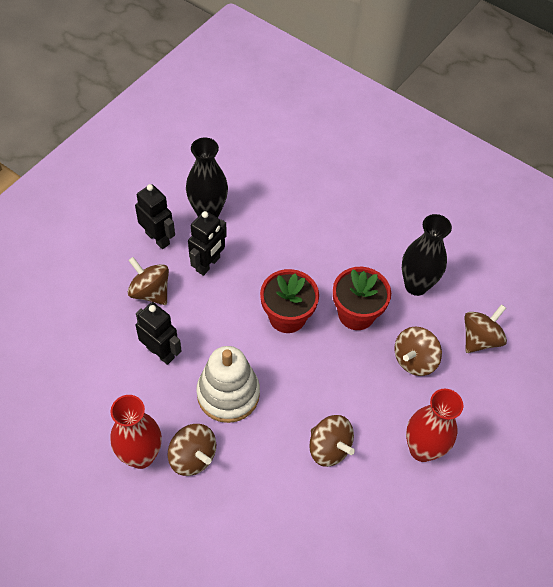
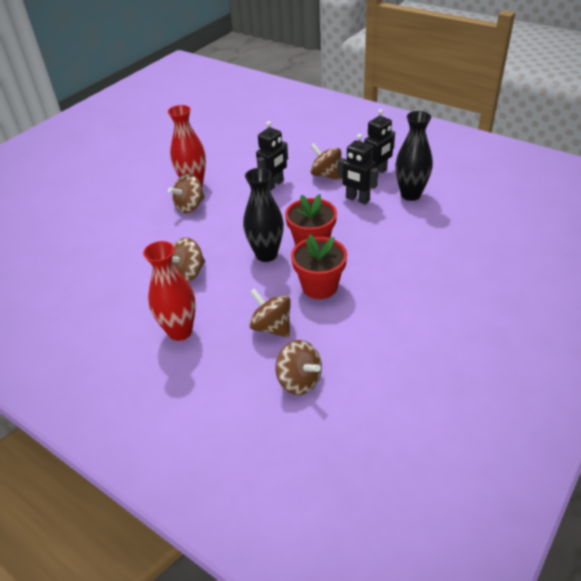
camera: 95 degrees right, 15 degrees down
(150, 292) = (326, 175): brown spinning top -> brown spinning top turned 90 degrees counterclockwise
(228, 394) = (239, 218): white stacking toy -> none
(416, 285) = (359, 329): black vase -> black vase (266, 254)

